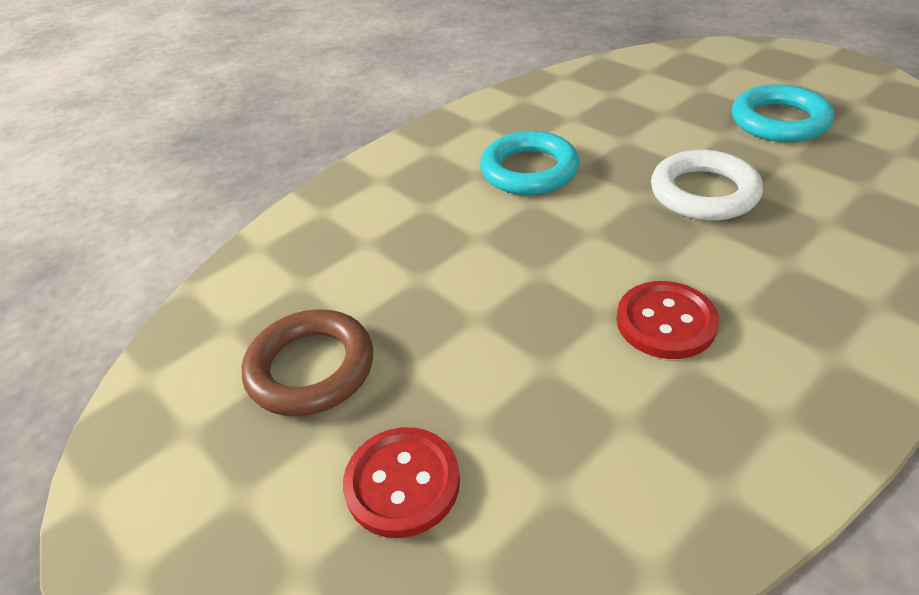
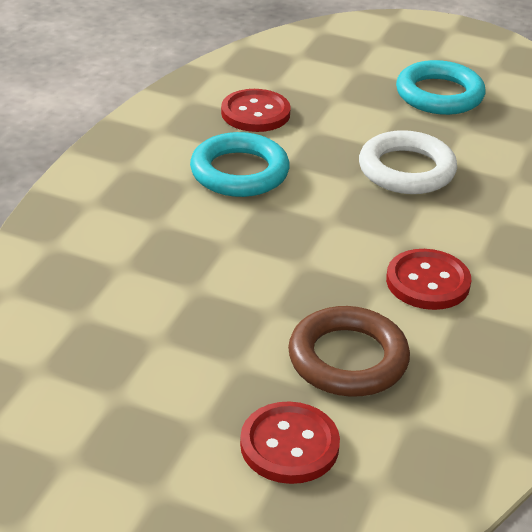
camera: 30 degrees left, 5 degrees down
(311, 368) = (148, 384): brown ring -> brown ring (348, 359)
(577, 118) = (255, 113): none -> red button

